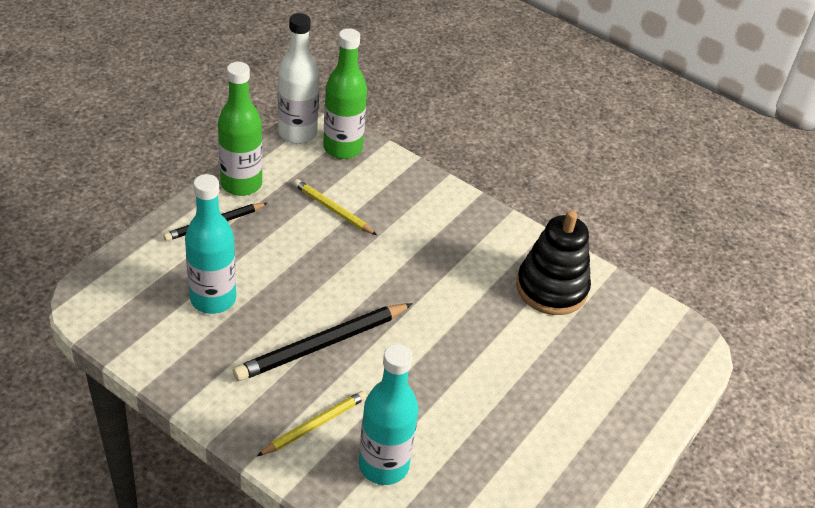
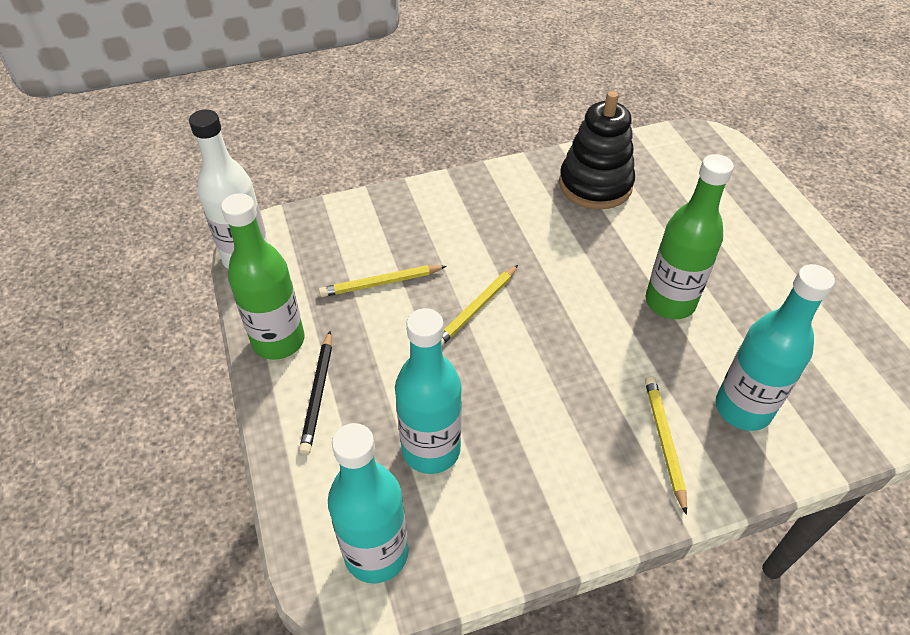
camera: 50 degrees left, 5 degrees up
(120, 306) = (376, 553): none -> turquoise bottle
(321, 344) = (559, 383): black pencil -> none
(342, 148) = (302, 234): green bottle -> green bottle (670, 302)
(353, 270) = (476, 308): none -> yellow pencil

